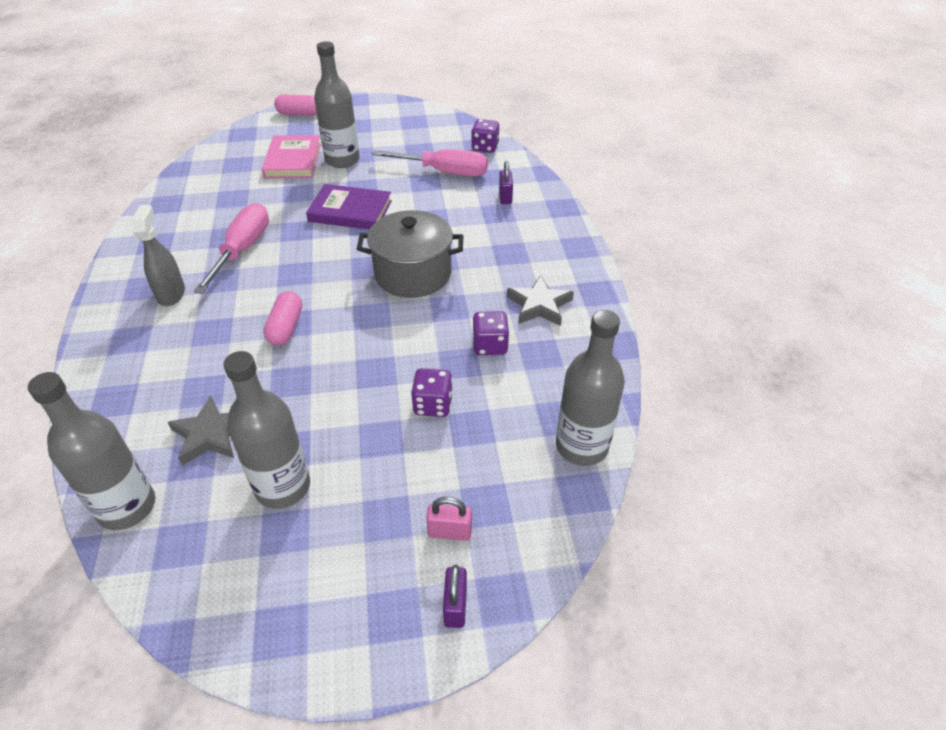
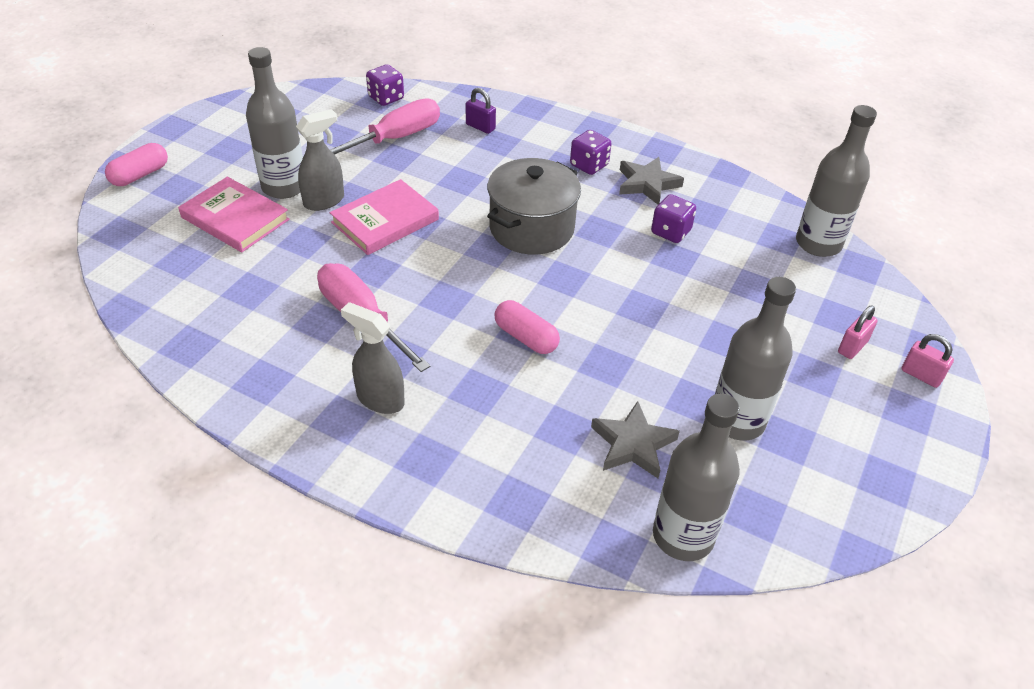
camera: 55 degrees left, 0 degrees up
(345, 180) = (324, 201): none -> grey spray bottle
(350, 211) = (385, 221): purple book -> pink book
(433, 405) = (712, 294): purple dice -> purple dice (589, 165)
(455, 606) = (921, 375): purple padlock -> pink padlock

